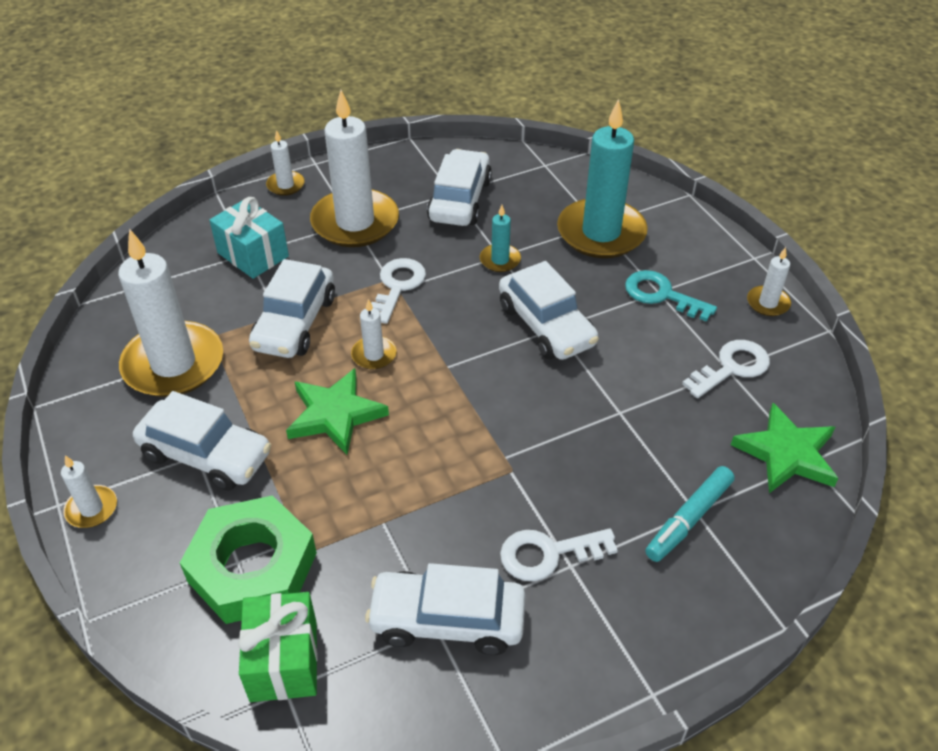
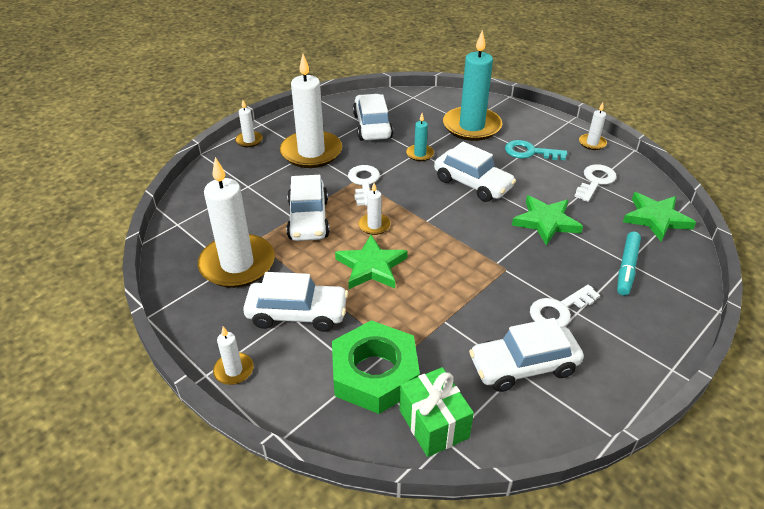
camera: 20 degrees left, 5 degrees down
(253, 255) = (252, 186): turquoise gift -> none
(615, 414) = (546, 222): none -> green star

